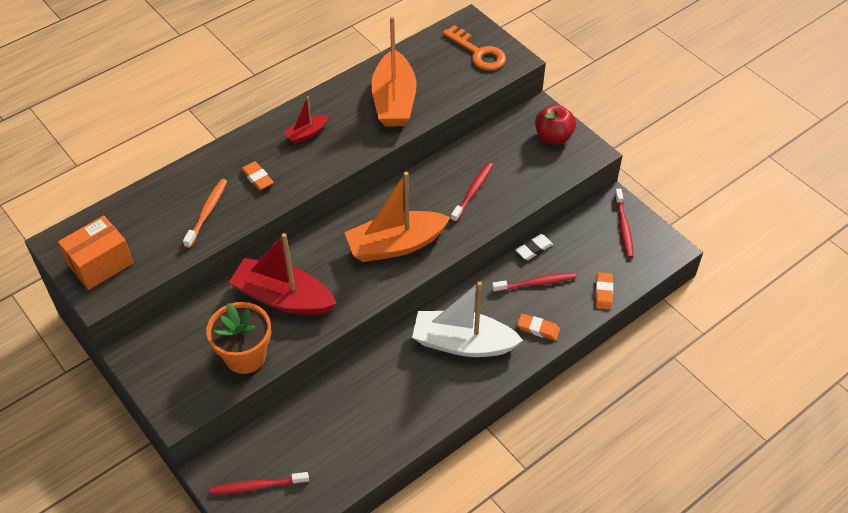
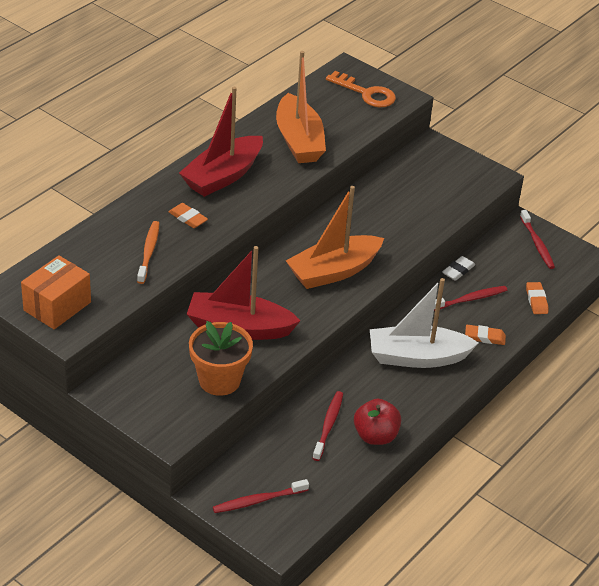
camera: 15 degrees left, 10 degrees down
(307, 134) = (223, 176): red boat -> red boat, size x2.07
(473, 191) = (392, 219): red toothbrush -> red toothbrush (328, 425)
(553, 137) = (453, 166): red apple -> red apple (375, 436)

